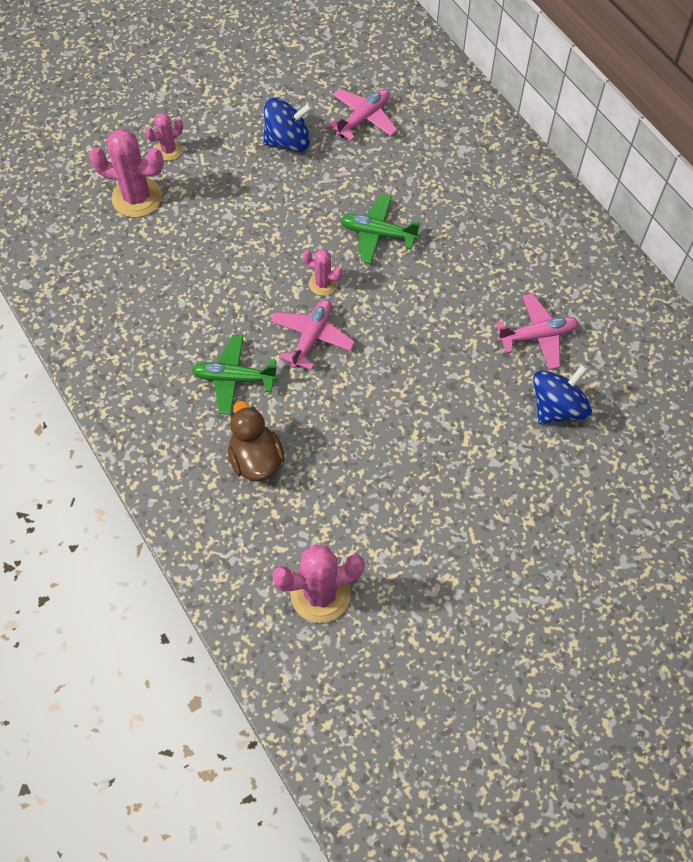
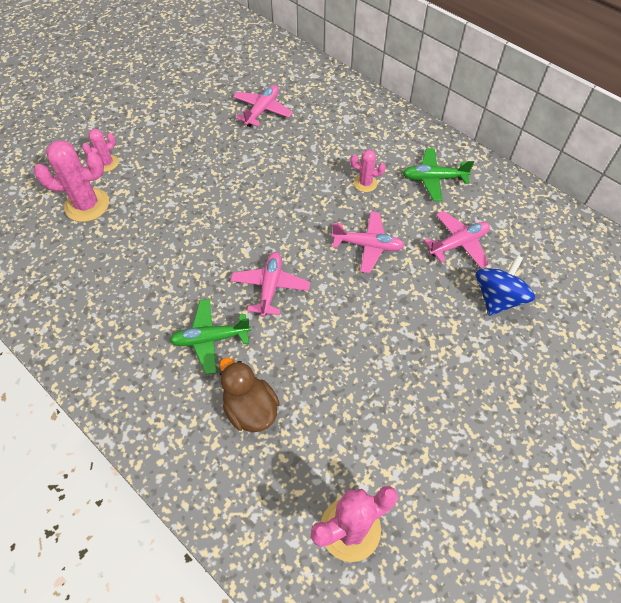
camera: 15 degrees left, 5 degrees down
(288, 141) = (206, 137): blue spinning top -> none
(323, 284) = (267, 241): pink cactus -> pink cactus (365, 183)
(377, 234) = (300, 192): green plane -> green plane (433, 179)
(433, 315) = (368, 246): none -> pink plane

